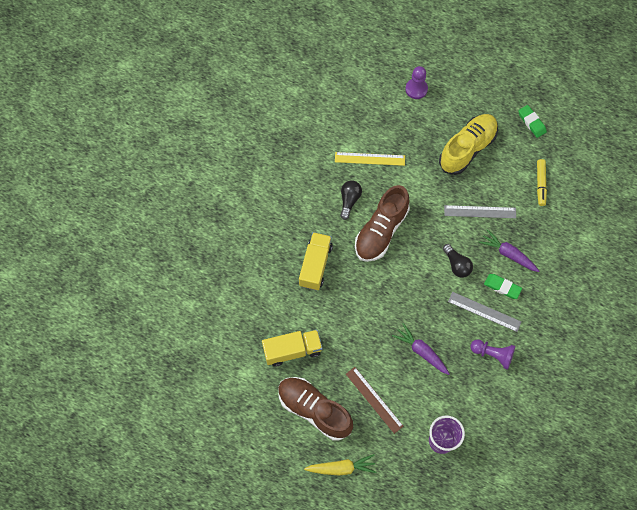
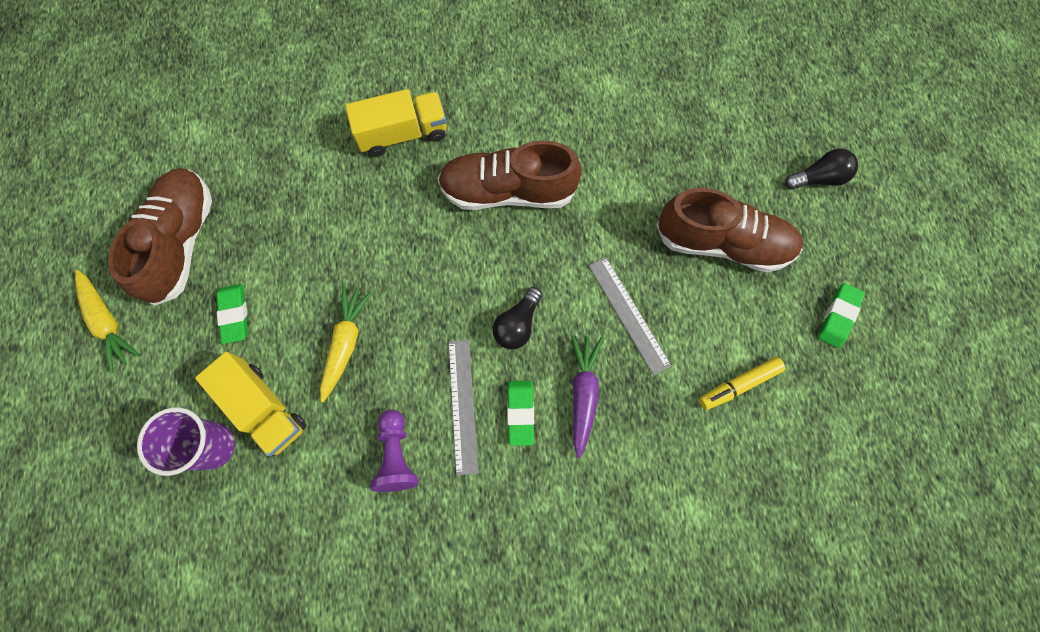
camera: 60 degrees right, 5 degrees up
(292, 350) = (258, 169): yellow truck -> yellow truck (264, 408)
(349, 200) = (529, 126): black light bulb -> black light bulb (818, 178)
(369, 159) = (613, 119): yellow ruler -> none
(374, 400) = (234, 314): brown ruler -> green eraser
(416, 89) = (769, 124): purple pawn -> none
(421, 351) = (345, 343): purple carrot -> yellow carrot
(467, 149) = (723, 243): yellow shoe -> brown shoe

